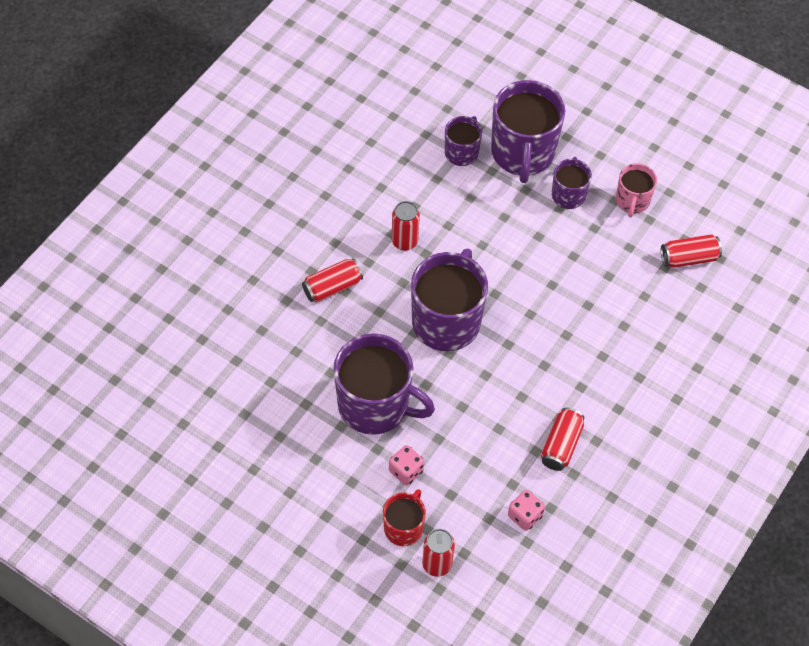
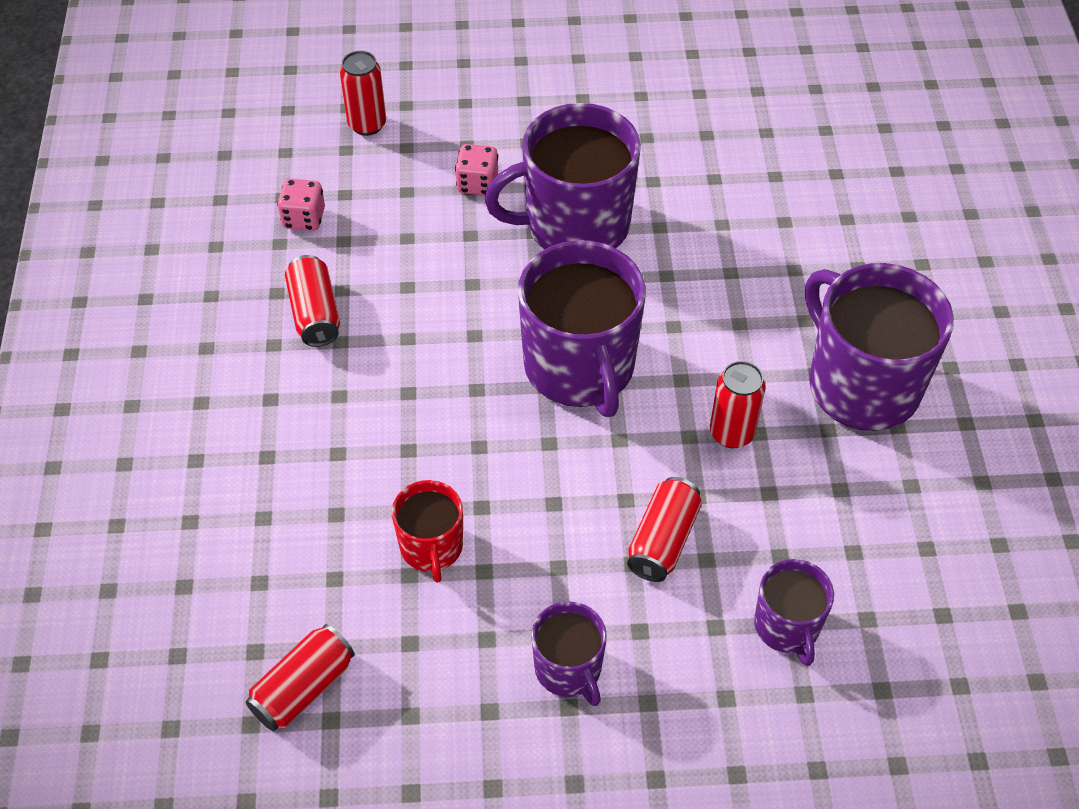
camera: 145 degrees right, 5 degrees down
(332, 287) = (758, 317): red can -> red can (662, 540)
(404, 527) = (432, 135): red mug -> red mug (431, 547)
(522, 153) = (697, 693): purple mug -> purple mug (861, 384)
(632, 201) = (460, 729): pink mug -> none

